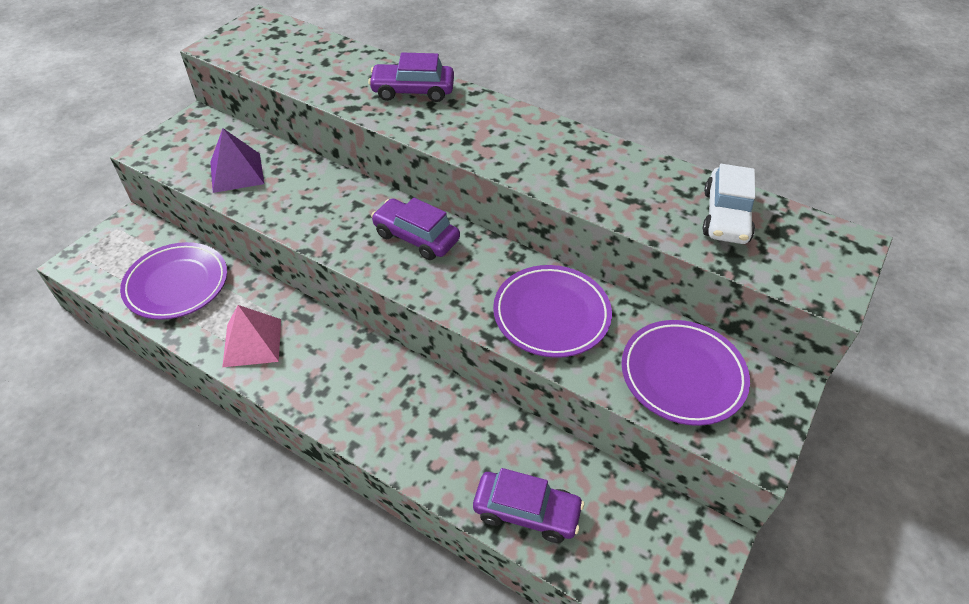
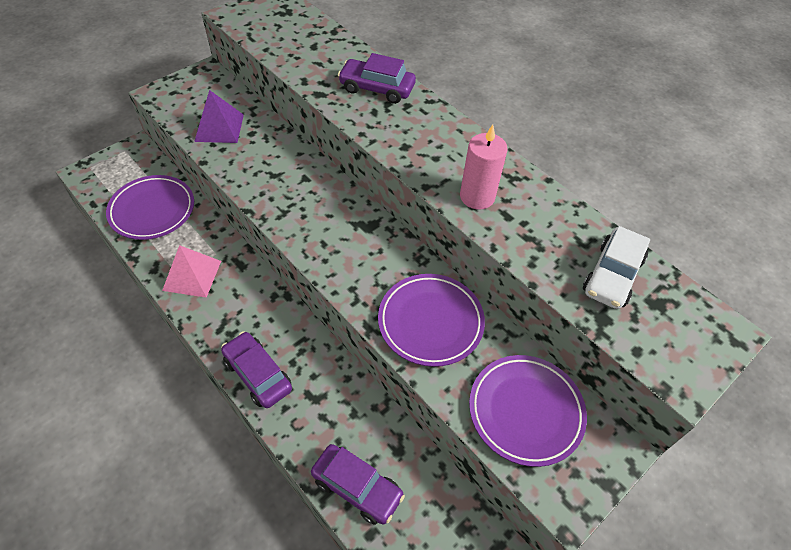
camera: 15 degrees right, 5 degrees up
(416, 237) = (342, 221): purple car -> purple car (258, 375)
(562, 173) = (477, 197): none -> pink candle

